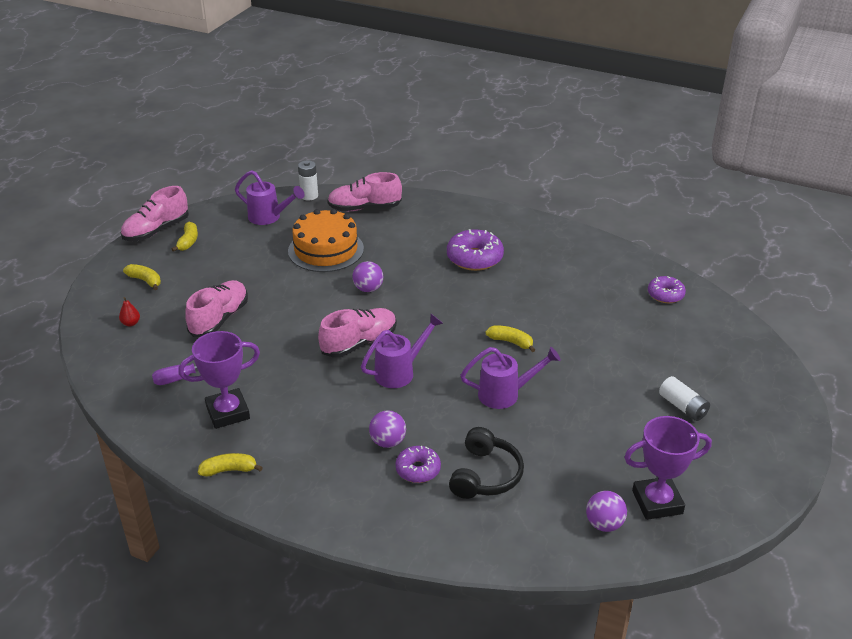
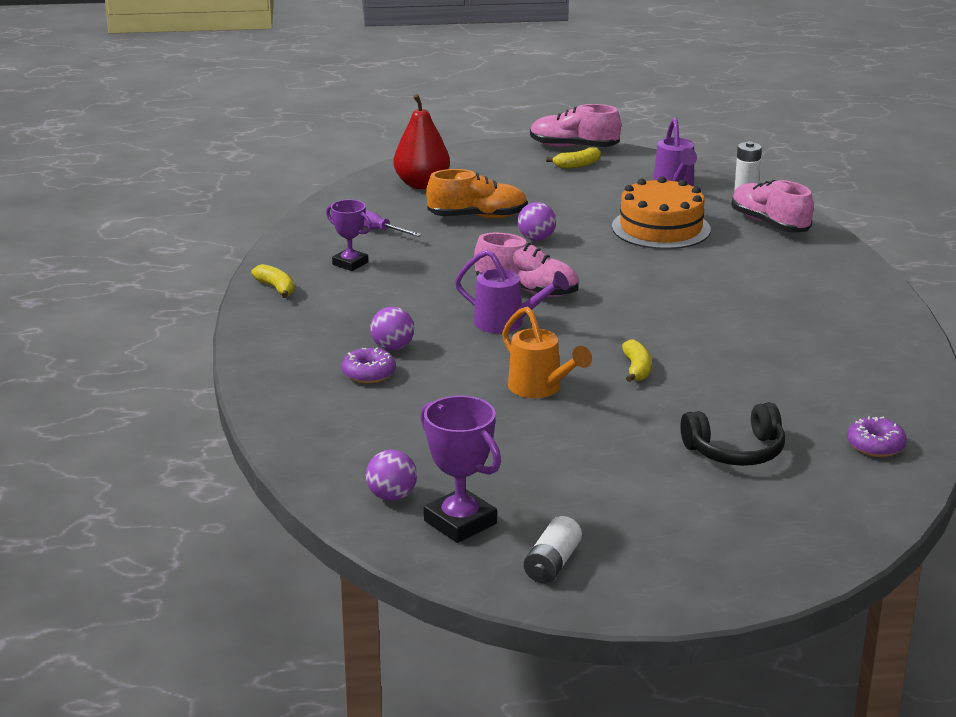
camera: 60 degrees right, 10 degrees down
(131, 323) = (422, 184): red pear -> red pear, size x2.50
(145, 280) = (490, 169): yellow banana -> none
(219, 319) = (477, 217): pink shoe -> orange shoe
(228, 412) = (350, 263): purple trophy -> purple trophy, size x0.65
(368, 289) = (624, 268): purple ball -> purple ball (536, 239)
(474, 258) = (767, 308): purple donut -> none
(485, 475) = (398, 411): black headphones -> black headphones (736, 451)
(505, 394) = (540, 389): purple watering can -> orange watering can
(683, 407) = (653, 505): white battery -> white battery (552, 564)

